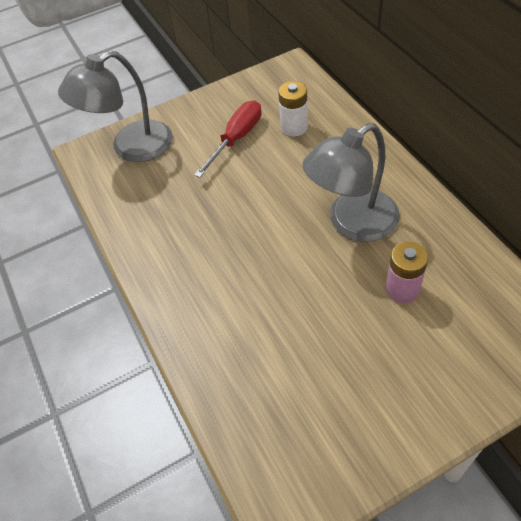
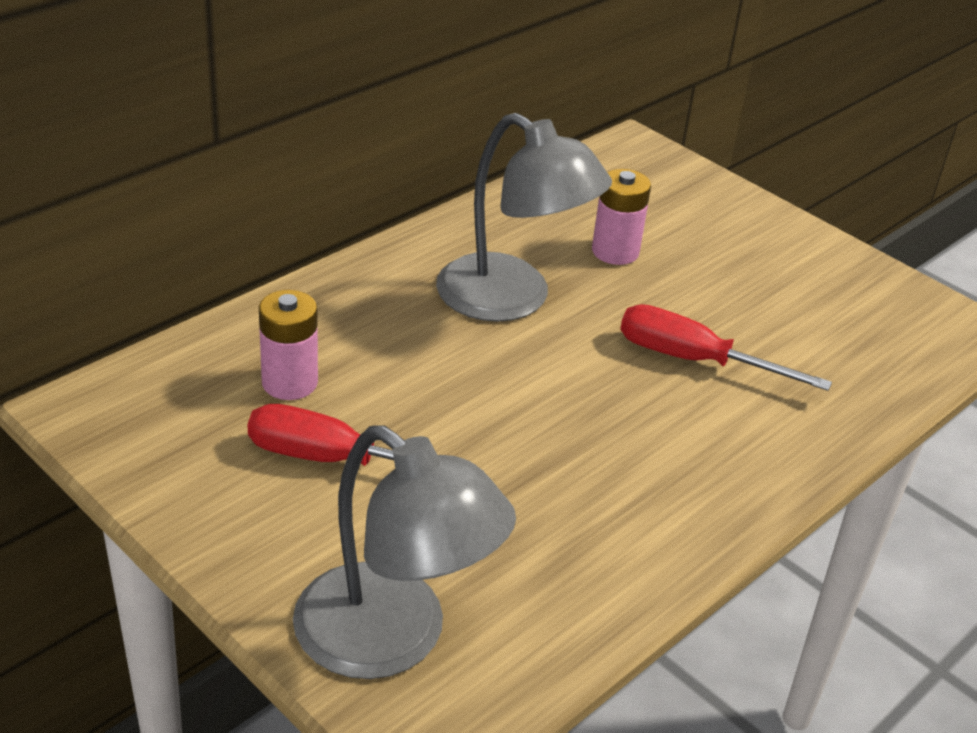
camera: 115 degrees left, 15 degrees down
(278, 303) = (694, 360): none -> red screwdriver
(294, 127) = (289, 382): white battery -> pink battery

